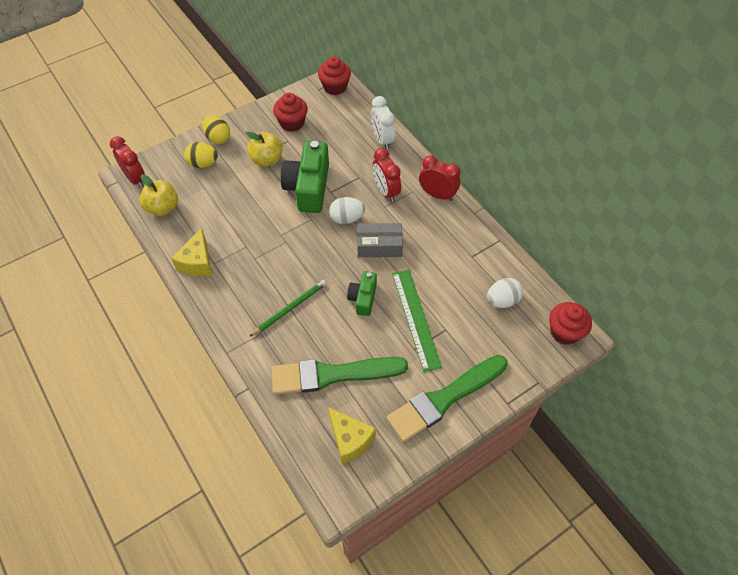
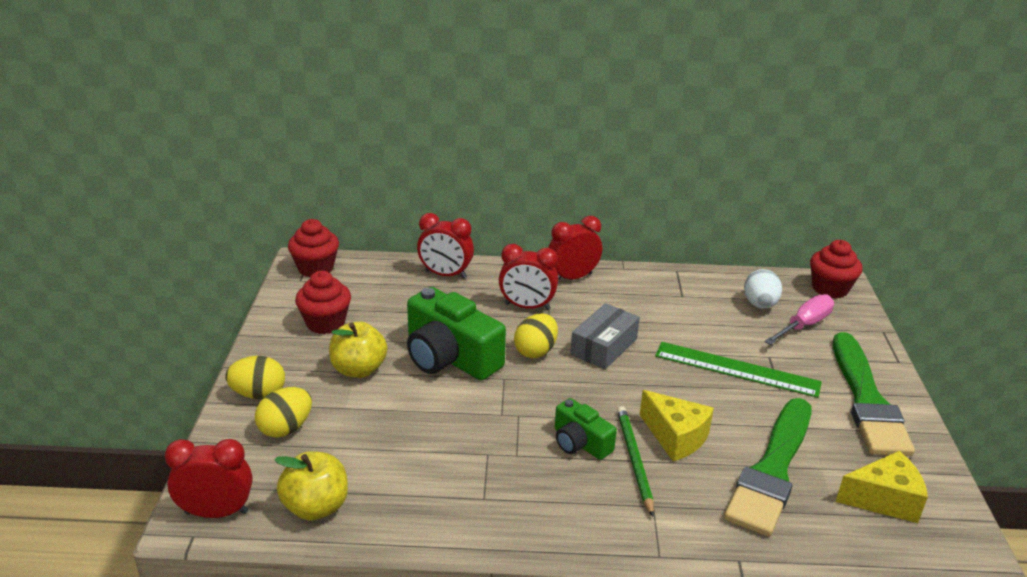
camera: 55 degrees left, 25 degrees down
(197, 262) = (464, 515): yellow cheese -> yellow cheese (675, 437)
(347, 218) = (535, 351): white egg -> yellow egg
(363, 298) = (672, 393): green camera -> green camera (580, 443)
(382, 139) = (445, 274): white clock -> red clock
(501, 334) = (804, 325): none -> pink screwdriver

